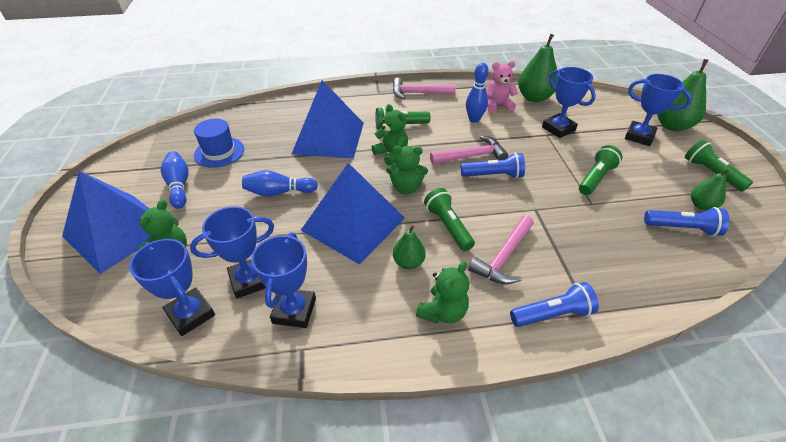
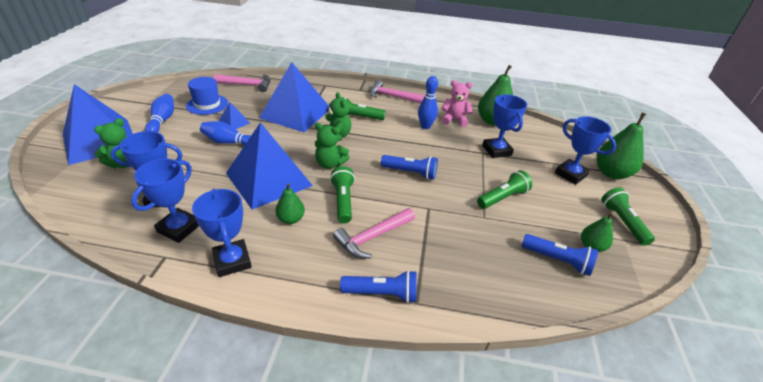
camera: 15 degrees right, 5 degrees down
(190, 314) = (106, 209): blue trophy -> blue trophy (232, 261)
(267, 167) = (234, 122): none -> blue pyramid
(443, 312) = (291, 263): green teddy bear -> none
(472, 156) = (402, 153): pink hammer -> pink hammer (247, 85)

